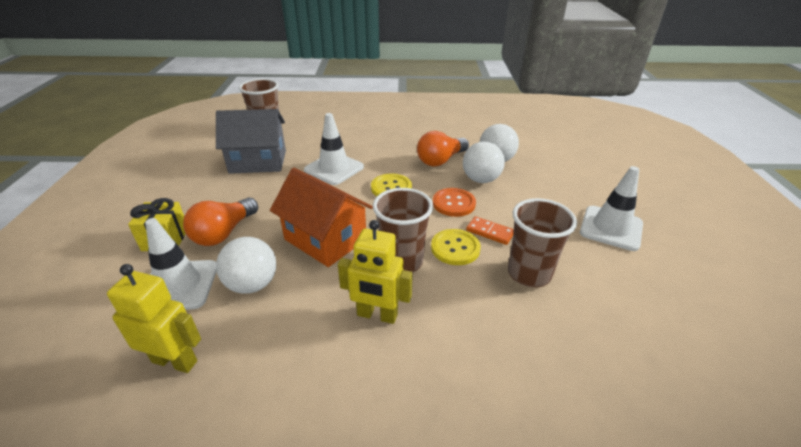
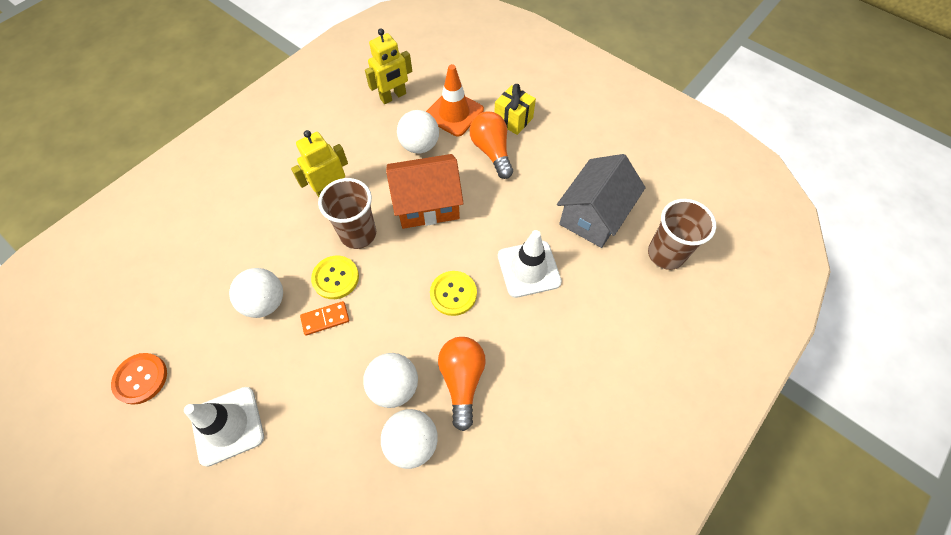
camera: 130 degrees right, 25 degrees up
(179, 285) = (454, 113): white traffic cone -> orange traffic cone
(453, 203) = (384, 326): orange button -> orange button (141, 379)
(529, 274) = (265, 302): brown cup -> white ball

